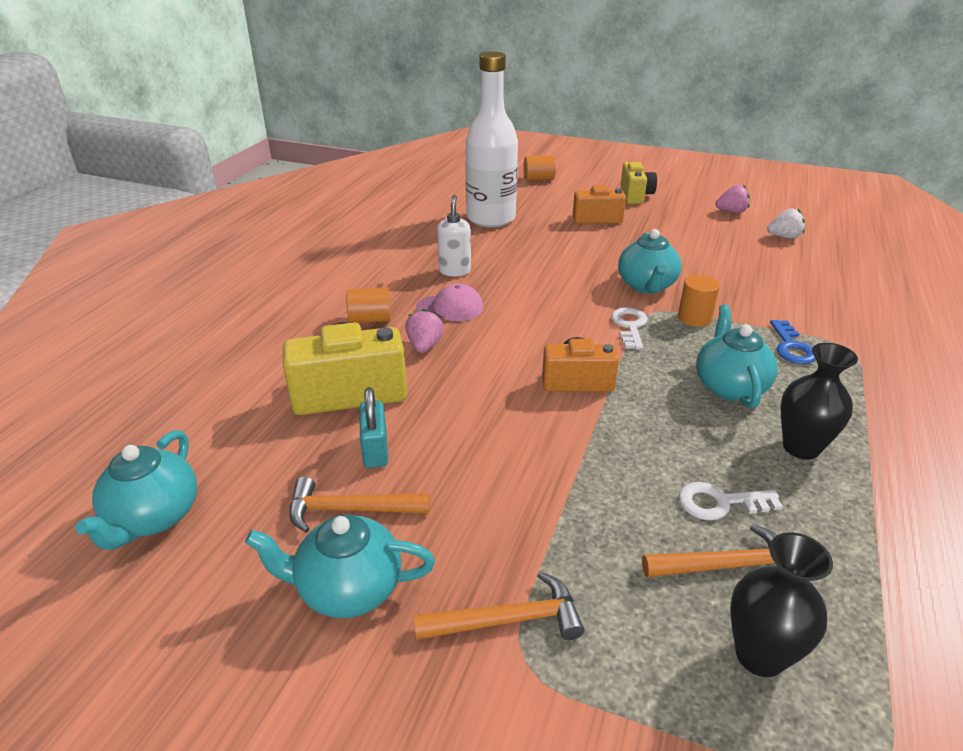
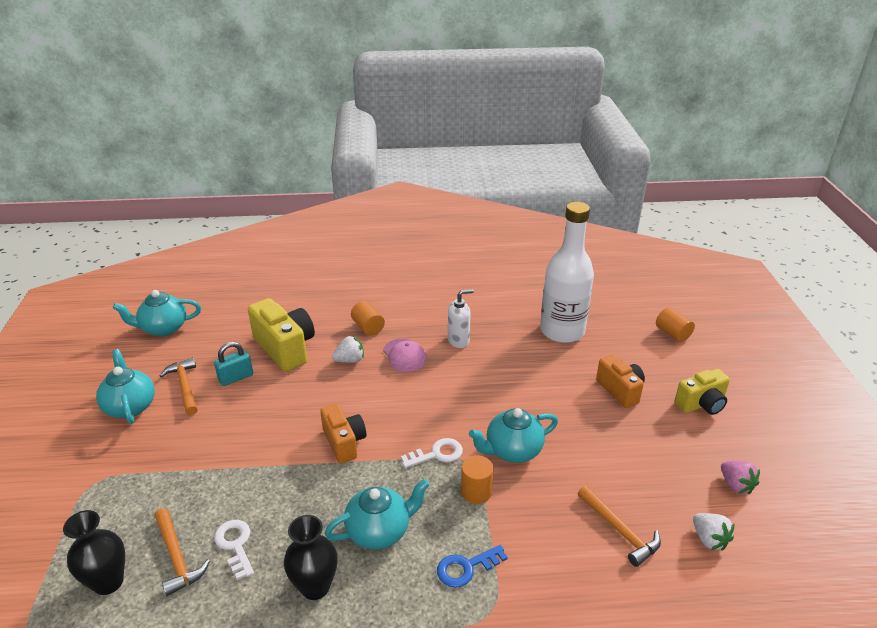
camera: 65 degrees right, 0 degrees up
(424, 346) = (350, 360): pink strawberry -> white strawberry
(508, 620) = (119, 469): orange hammer -> orange hammer (620, 531)

